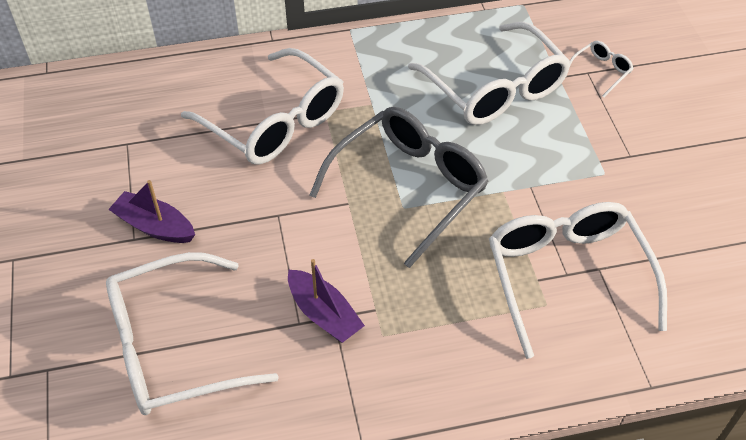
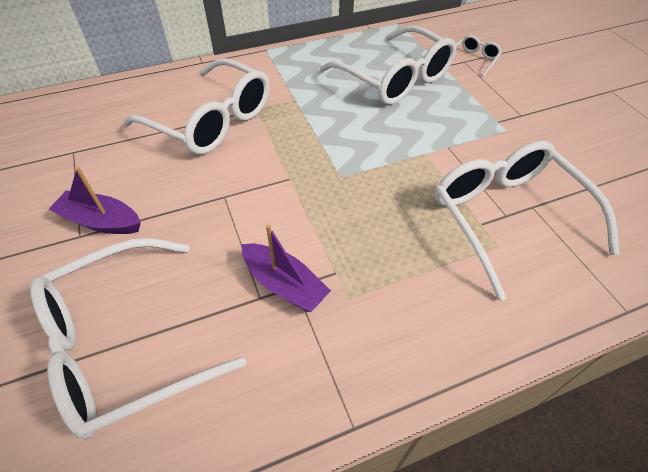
camera: 10 degrees left, 0 degrees up
(409, 187) = (342, 159): grey glasses -> none

